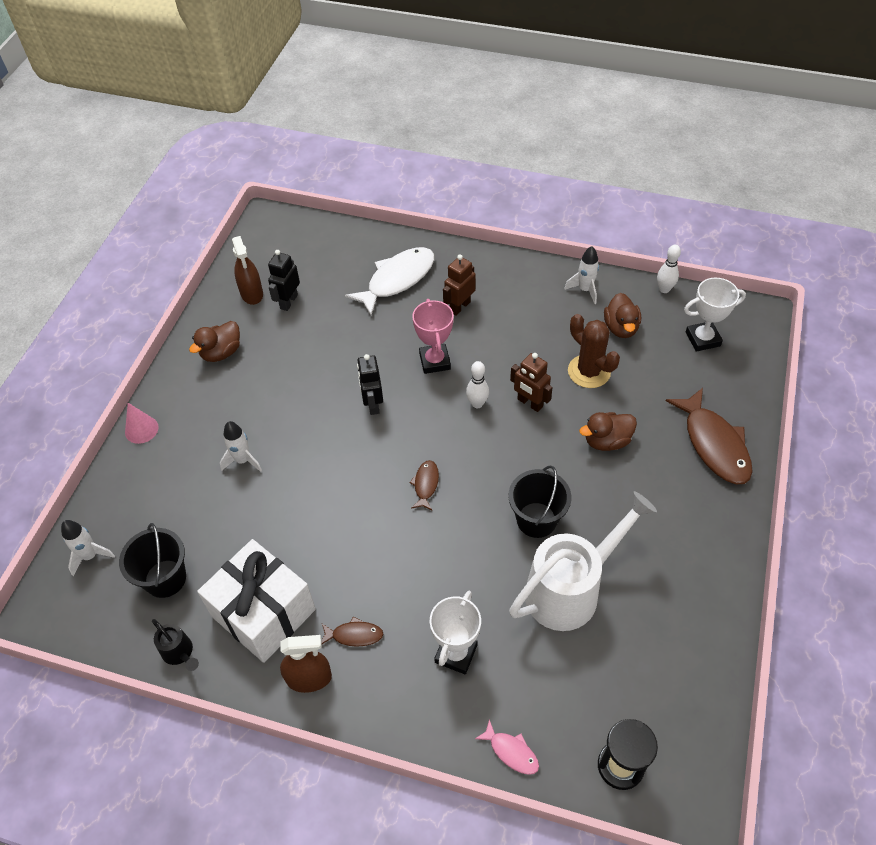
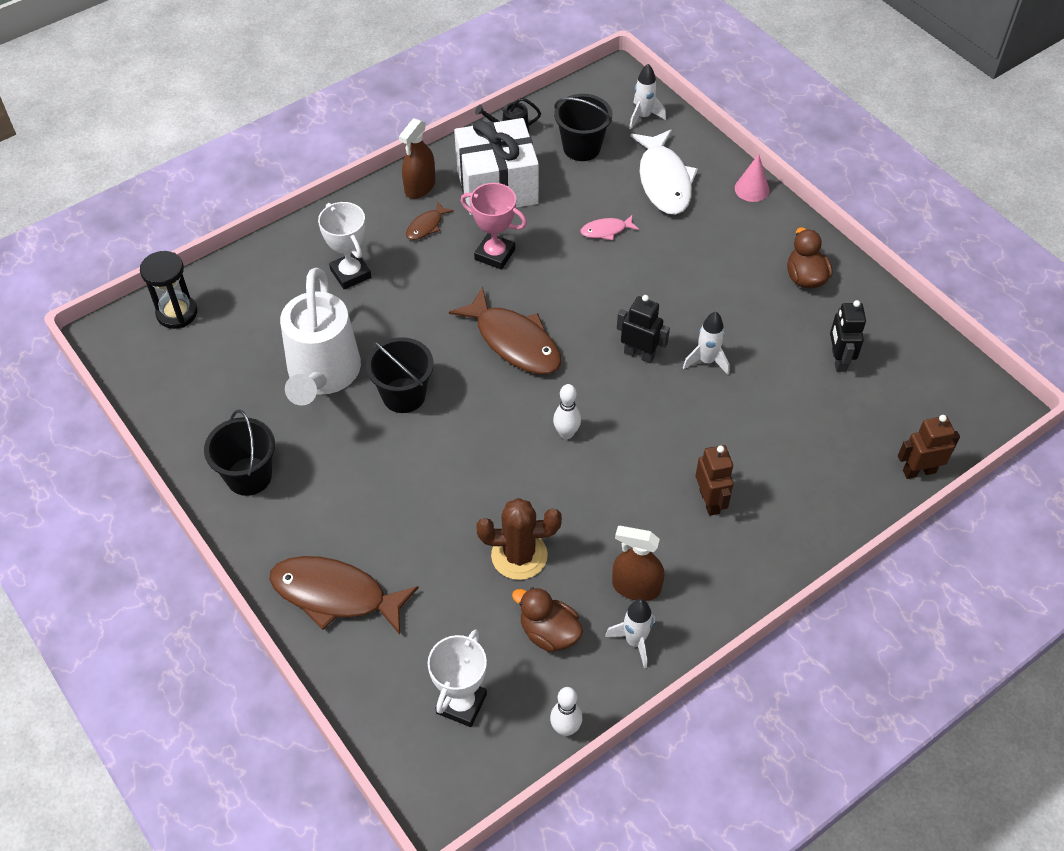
camera: 125 degrees right, 0 degrees up
(243, 460) = (656, 237): white rocket -> white rocket (706, 361)
(252, 293) = (875, 337): brown spray bottle -> brown spray bottle (636, 587)
(288, 302) = (838, 360): black robot -> black robot turned 150 degrees counterclockwise
(397, 280) = (798, 470): white fish -> white fish (664, 181)
(426, 484) = (514, 342): brown fish -> brown fish, size x2.10
(434, 361) = (650, 432): pink trophy -> pink trophy (495, 254)
(511, 751) = (253, 262): pink fish -> pink fish (606, 230)
(529, 403) = (528, 476): brown robot -> brown robot (919, 471)
(606, 441) = (427, 507): brown duck -> none
(695, 565) = (249, 476): none -> black bucket

